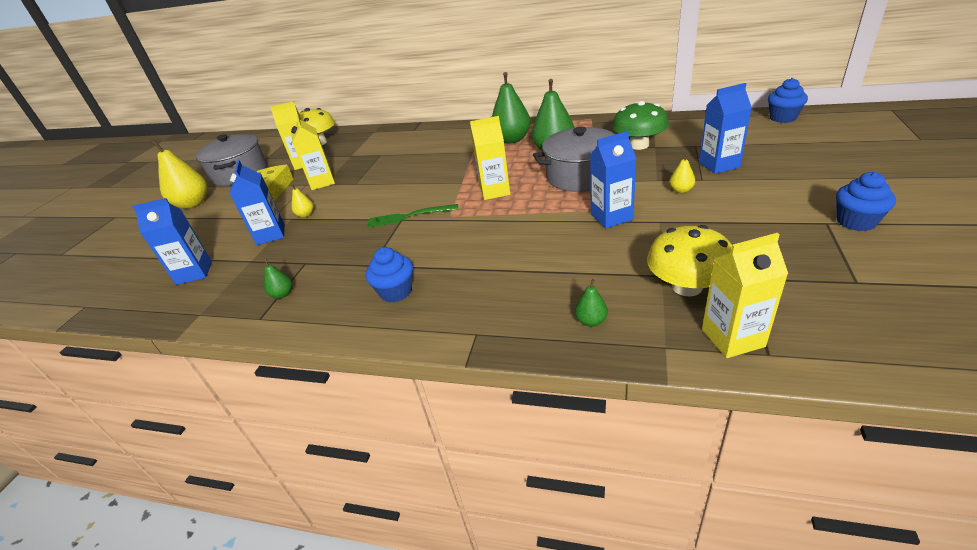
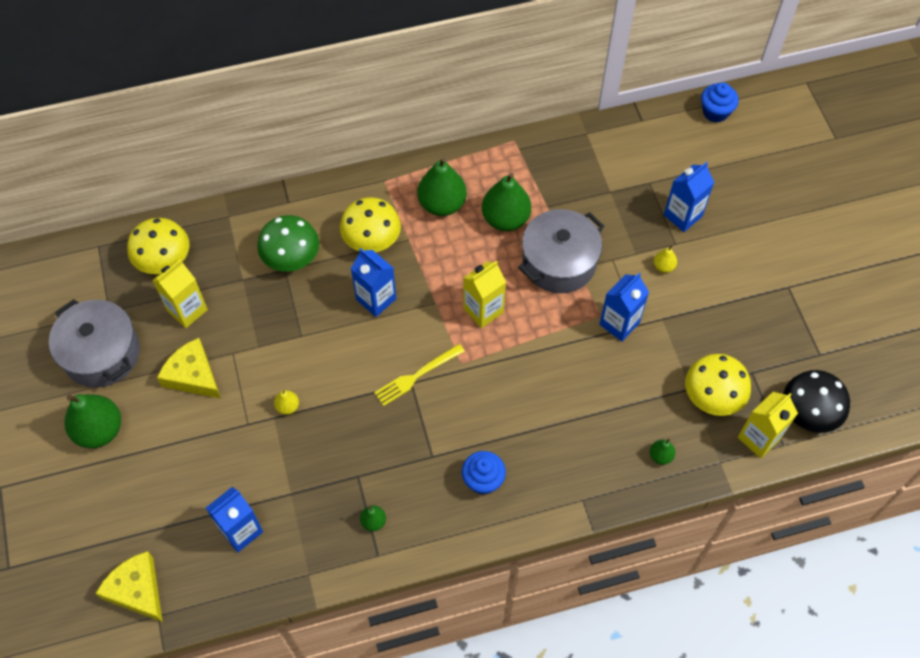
camera: 35 degrees left, 25 degrees up
(96, 287) = (137, 590): none -> yellow cheese
(193, 203) = (99, 430): yellow pear -> green pear
(271, 235) = (275, 450): blue carton -> blue carton (376, 299)
(322, 182) = (253, 344): yellow carton -> none
(409, 216) = (416, 376): green fork -> yellow fork
(448, 149) = (372, 239): none -> yellow mushroom
(639, 145) = (593, 191): green mushroom -> green mushroom (291, 257)
(822, 331) = (809, 412): none -> black mushroom
(856, 222) = (808, 280): blue cupcake -> none

